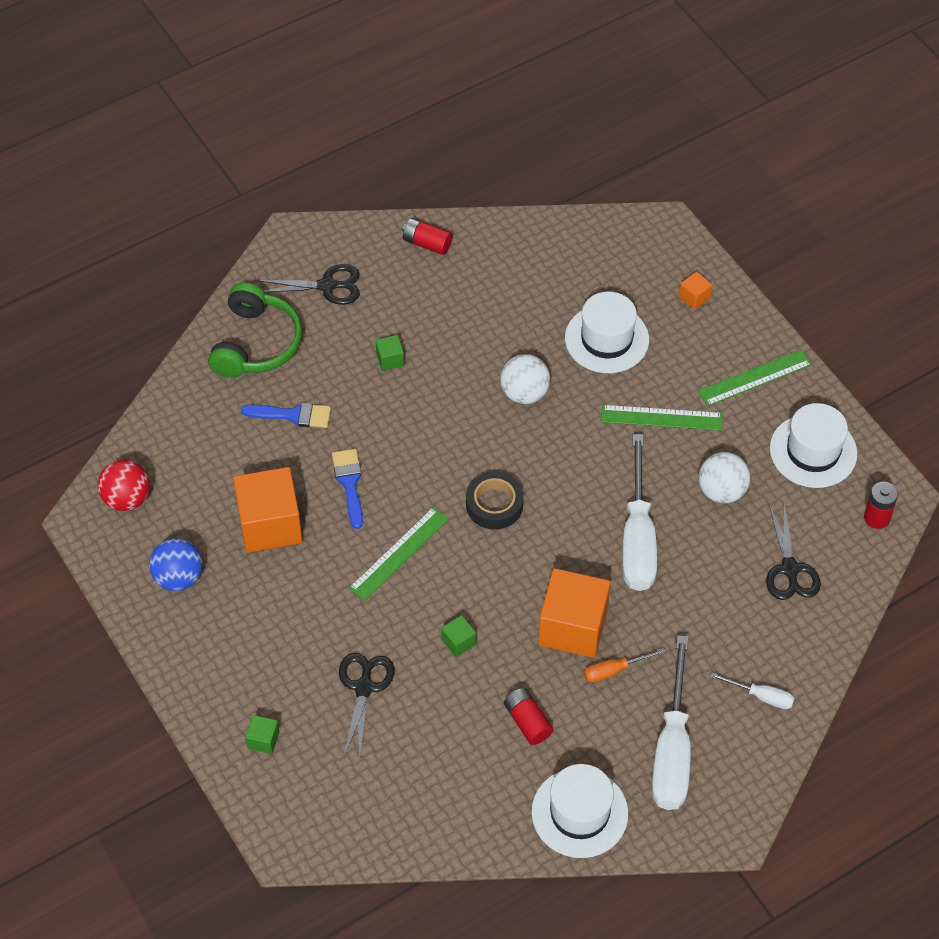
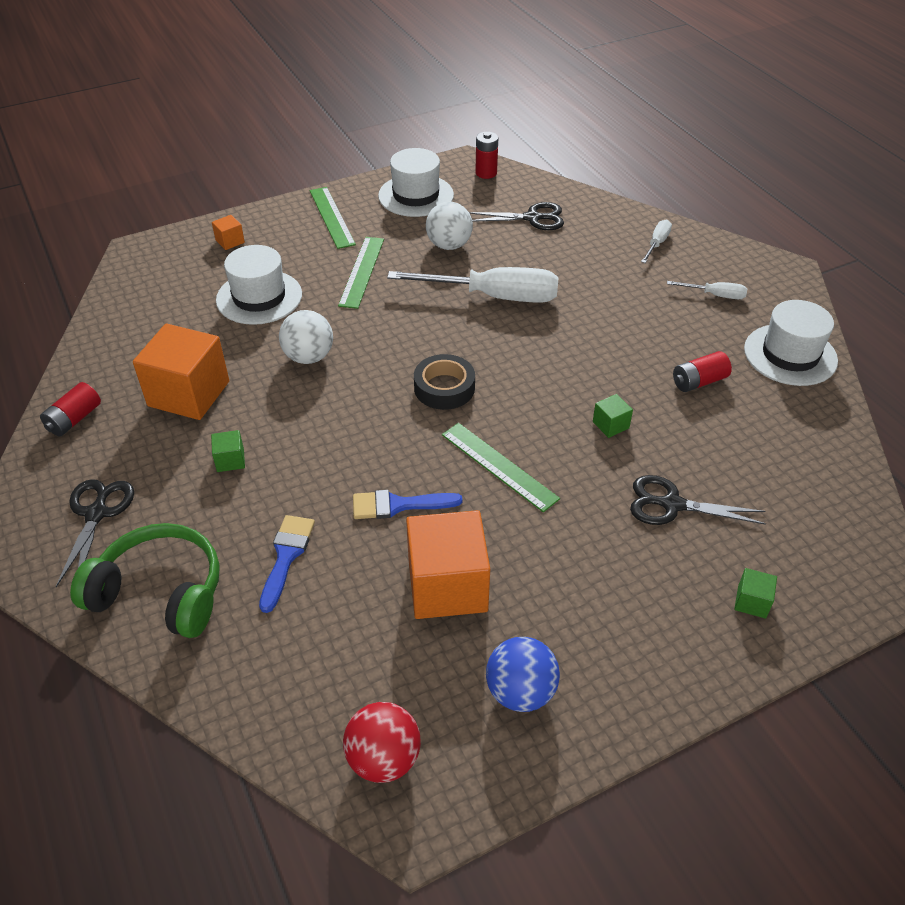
camera: 85 degrees left, 10 degrees down
(573, 627) = (591, 344): orange cube -> orange cube (189, 393)
(614, 670) = (637, 322): orange screwdriver -> none
(672, 749) = (715, 295): white screwdriver -> white screwdriver, size x0.46

